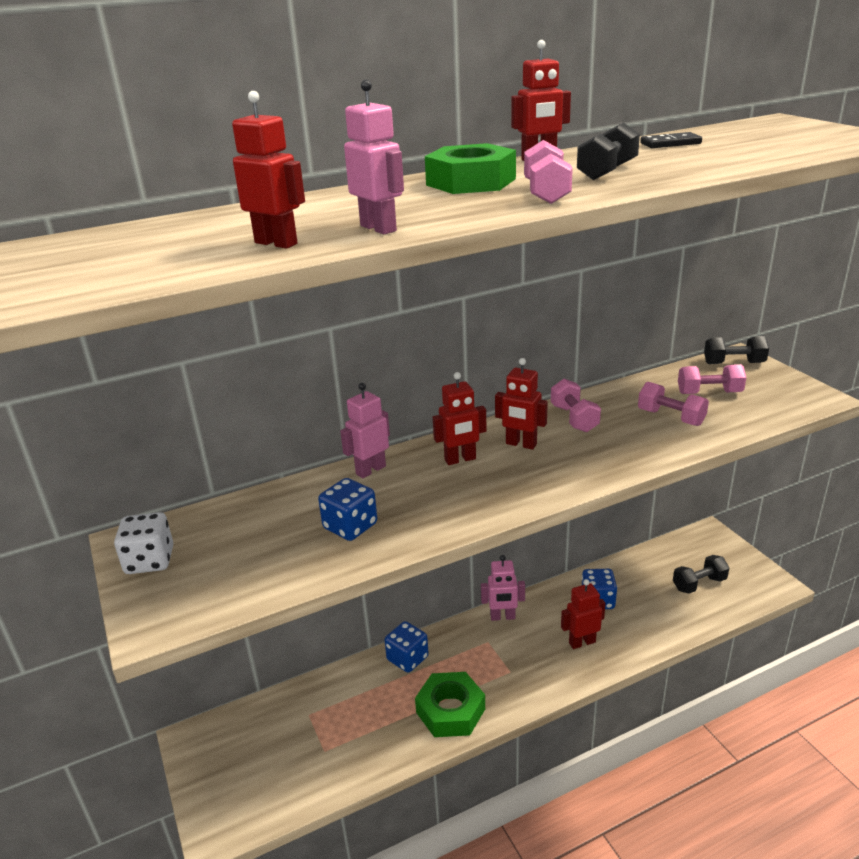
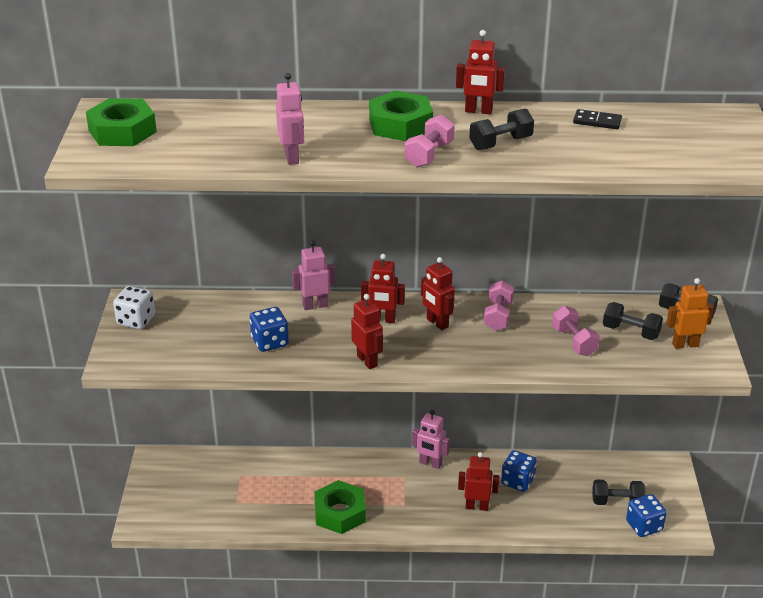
camera: 25 degrees right, 5 degrees up
(90, 257) = (122, 131): none -> green nut
(276, 243) = (225, 152): red robot -> red robot (367, 361)
(407, 658) = (335, 465): blue dice -> blue dice (644, 526)
(709, 393) = (630, 332): pink dumbbell -> black dumbbell
(767, 388) = (685, 344): none -> orange robot

